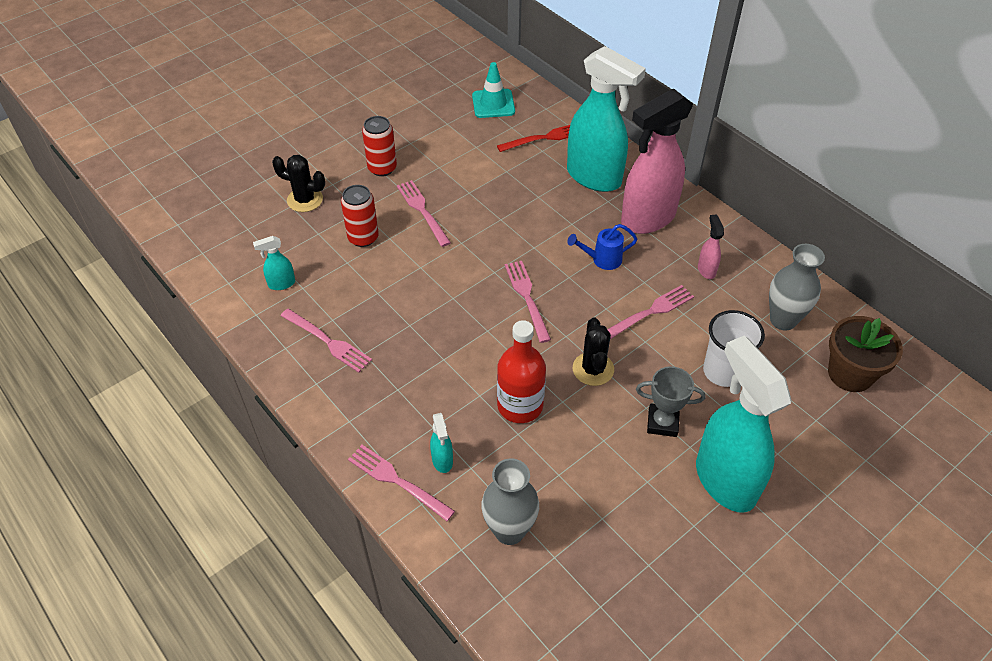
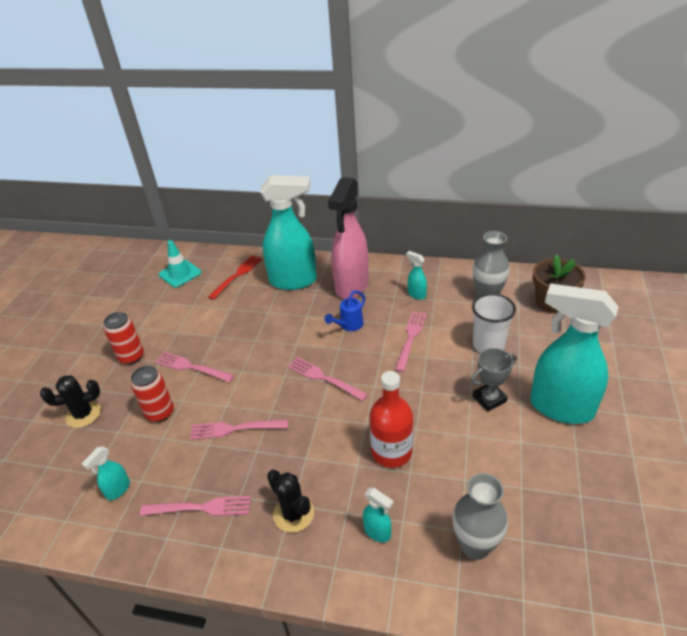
camera: 35 degrees left, 10 degrees down
(397, 481) = (360, 575): pink fork -> pink fork (235, 429)
(593, 369) = (413, 395): black cactus -> black cactus (293, 514)
(706, 270) = (416, 294): pink spray bottle -> turquoise spray bottle

